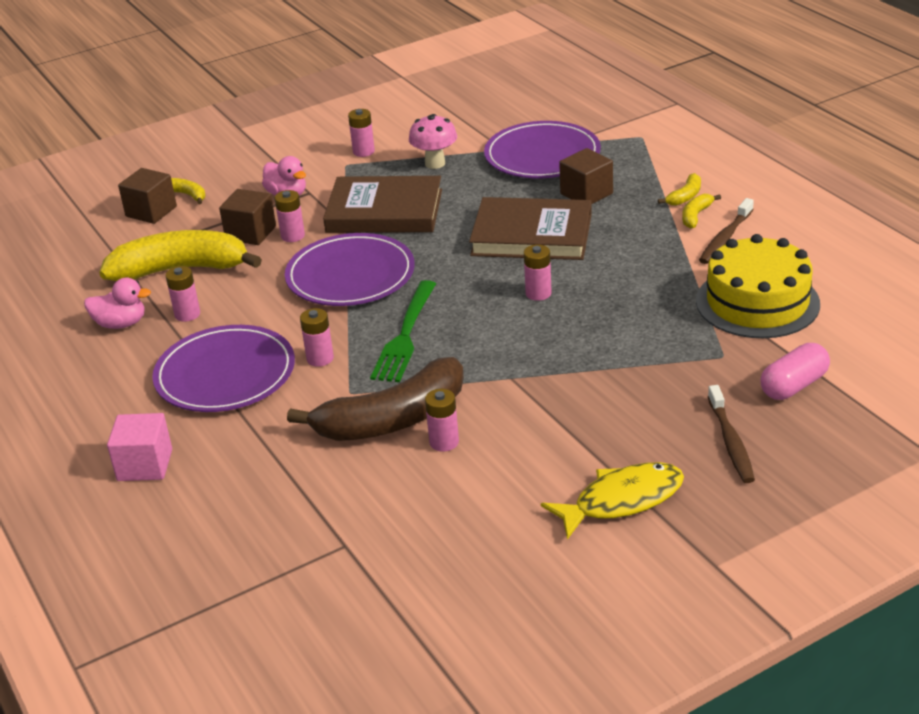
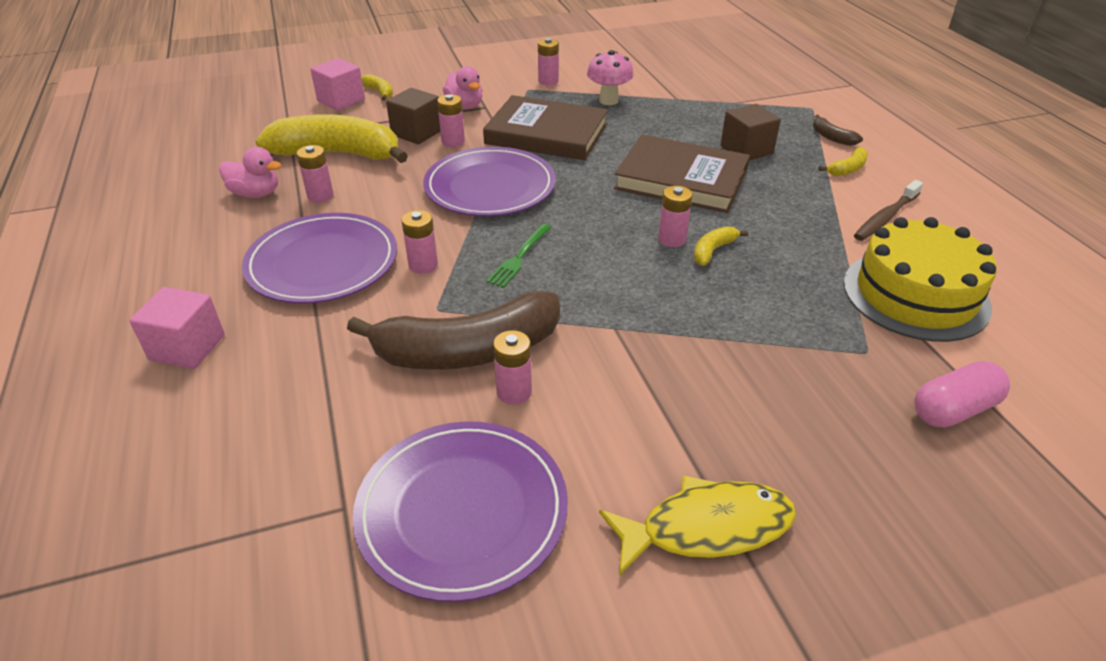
camera: 10 degrees right, 5 degrees up
(151, 211) = (341, 100): brown cube -> pink cube
(405, 335) = (519, 257): green fork -> green fork, size x0.62
(542, 155) = (711, 109): purple plate -> purple plate (462, 511)
(665, 166) = (831, 137): none -> brown banana
(696, 216) = (856, 189): yellow banana -> yellow banana (713, 250)
(731, 442) = (864, 472): brown toothbrush -> none

